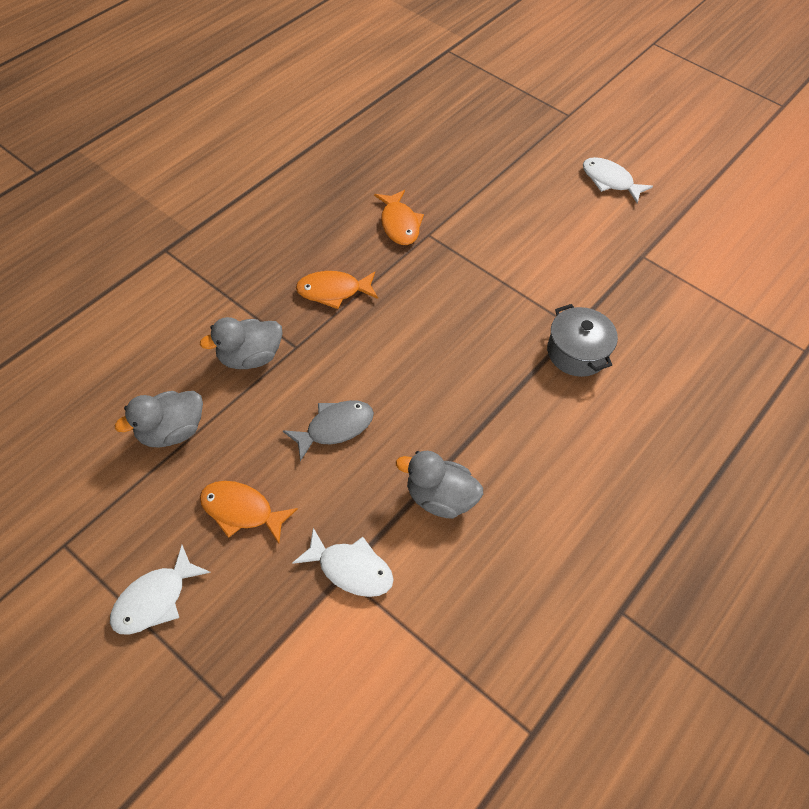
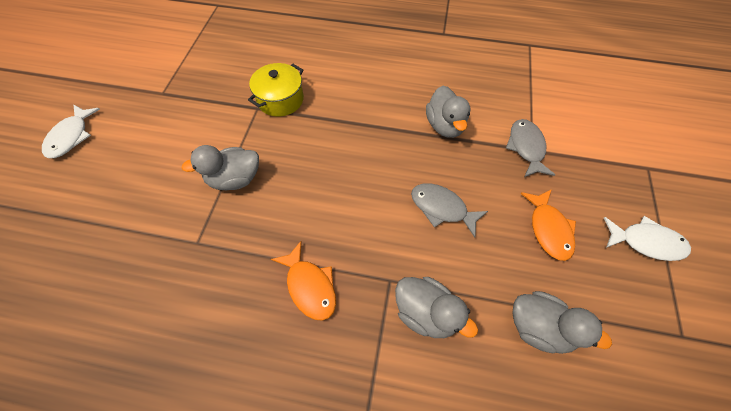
camera: 115 degrees left, 5 degrees up
(350, 569) = (526, 147): white fish -> grey fish
(399, 224) = (192, 275): orange fish -> none
(483, 279) = (235, 179): none -> grey duck
(577, 352) = (280, 99): grey pot -> yellow pot

